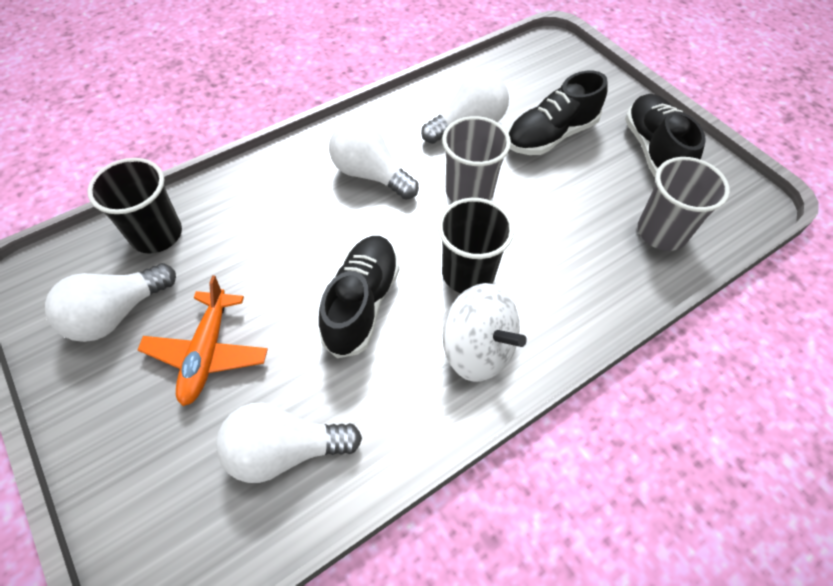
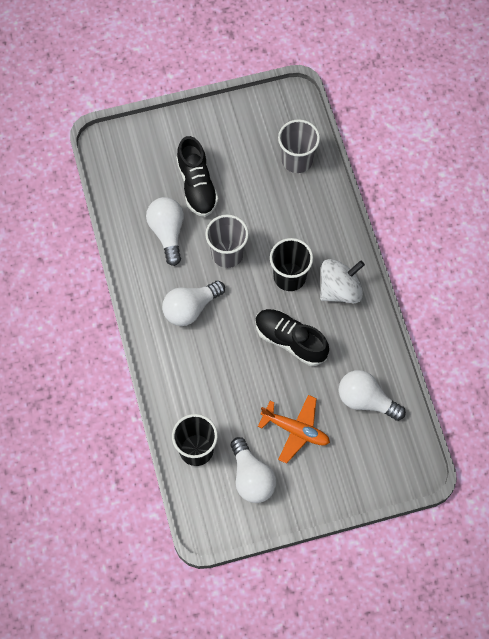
camera: 70 degrees left, 10 degrees up
(285, 450) = (366, 400): white light bulb -> white light bulb turned 105 degrees clockwise
(653, 150) = (233, 131): black shoe -> none

